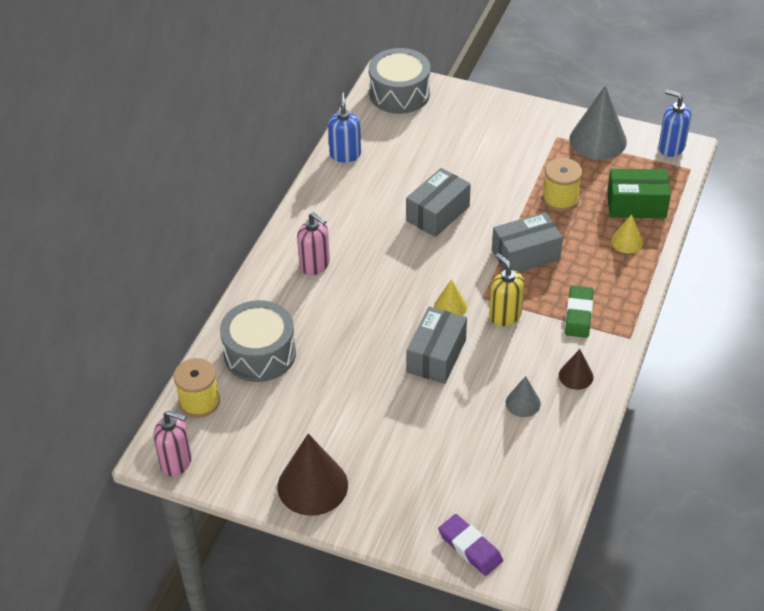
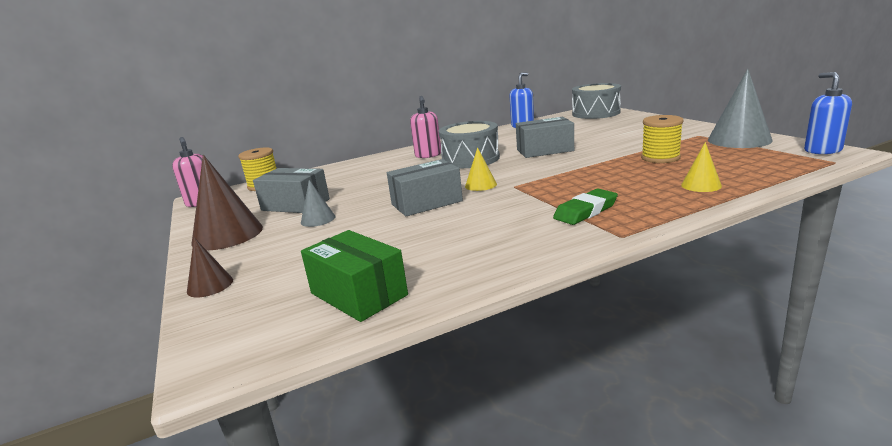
camera: 45 degrees right, 25 degrees down
(260, 353) = (330, 177): grey drum -> grey drum (470, 159)
(470, 547) = (224, 315): purple eraser -> none
(505, 315) = (516, 197): yellow soap dispenser -> none
(523, 403) = (444, 244): grey cone -> grey cone (318, 219)
(525, 255) = (585, 175): grey box -> grey box (295, 205)
(576, 376) = (522, 243): brown cone -> brown cone (210, 285)
(636, 205) = (740, 170): green box -> green box (358, 294)

